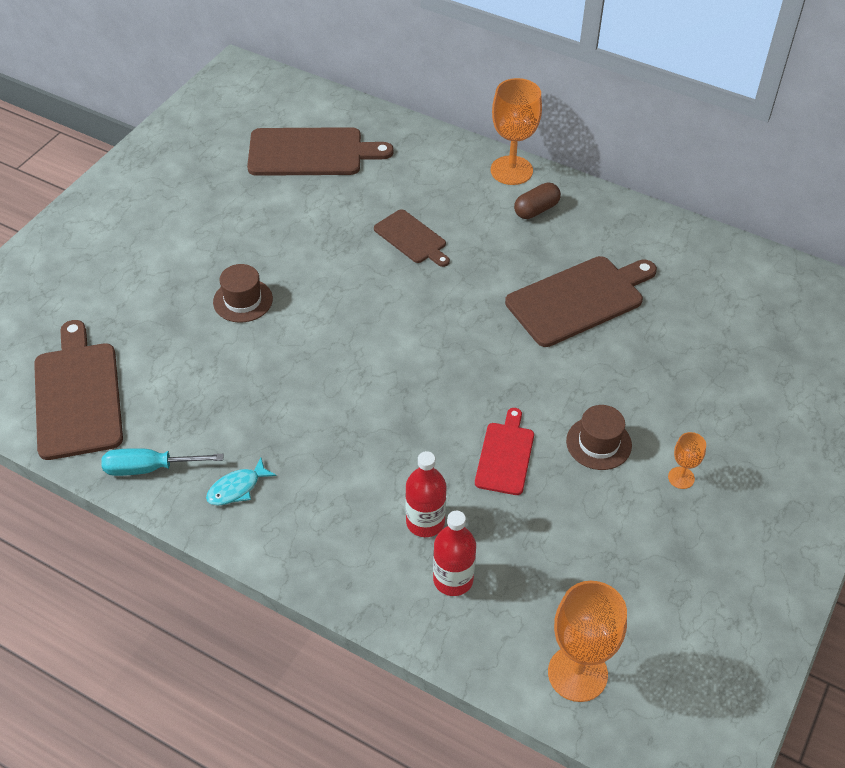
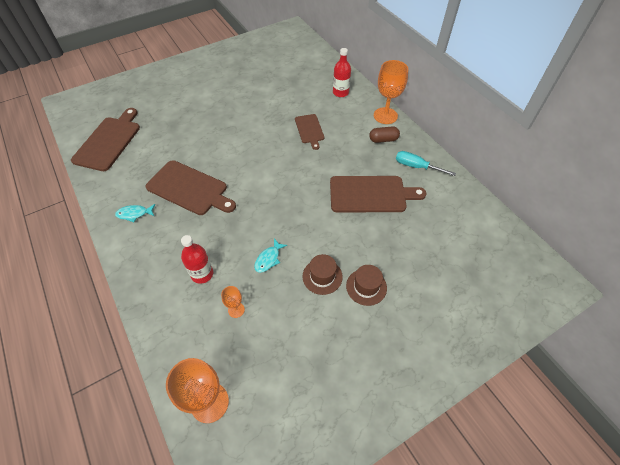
camera: 30 degrees right, 5 degrees up
(149, 468) = (108, 187): turquoise screwdriver -> turquoise screwdriver (416, 166)
(243, 300) = (210, 128): brown hat -> brown hat (366, 287)
(311, 153) = (294, 73): brown cutting board -> brown cutting board (189, 189)
(453, 579) = (190, 312): red bottle -> red bottle (340, 92)
(505, 455) = (268, 259): red cutting board -> turquoise fish
(681, 478) = (353, 319): orange goblet -> orange goblet (236, 310)

